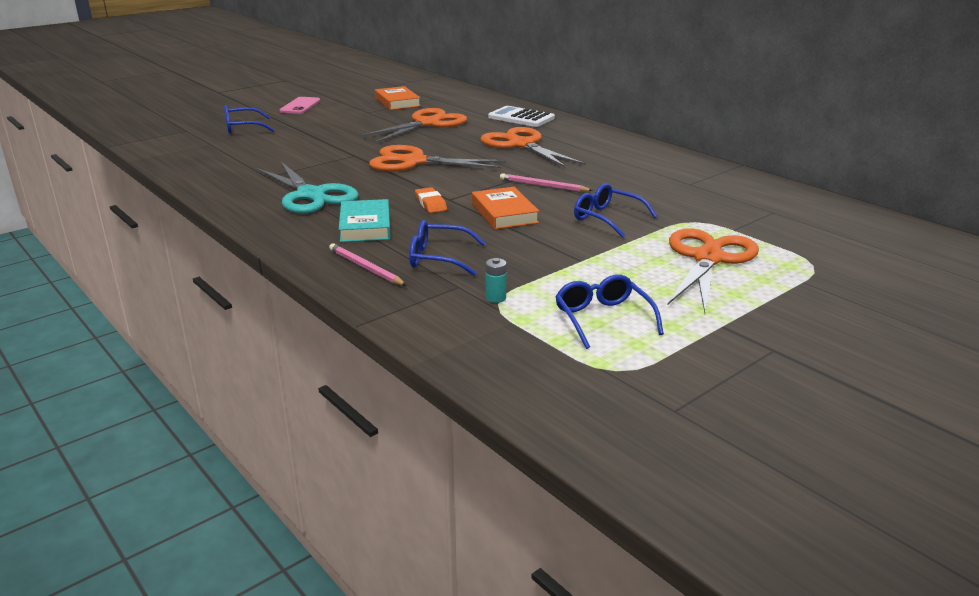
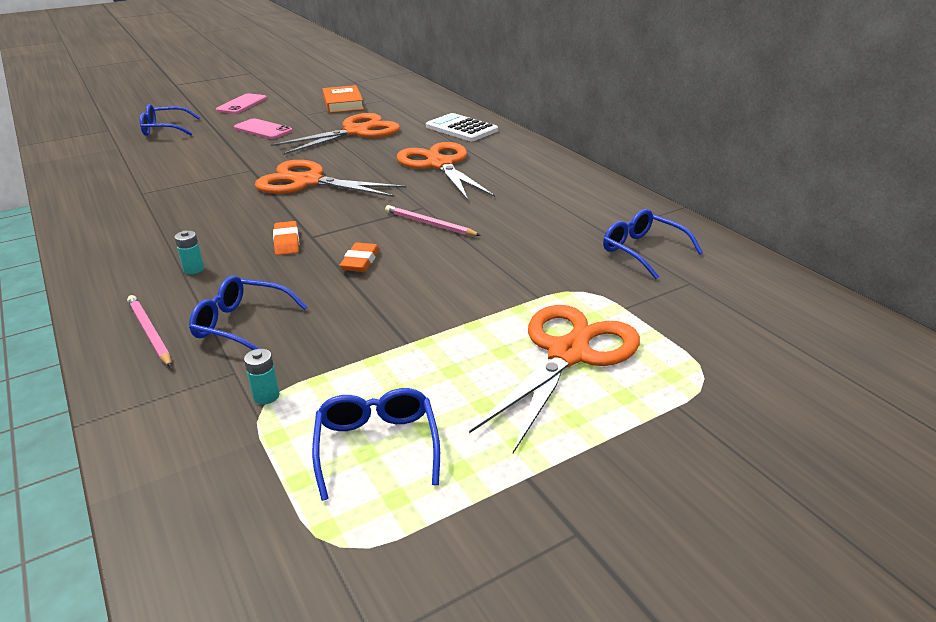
camera: 10 degrees right, 5 degrees up
(311, 195) = (167, 221): turquoise scissors -> none
(338, 125) = (263, 129): none -> pink phone
(365, 226) = (194, 269): turquoise book -> turquoise battery
(504, 213) = (360, 261): orange book -> orange eraser
(607, 218) = (476, 278): blue glasses -> blue glasses (642, 251)

